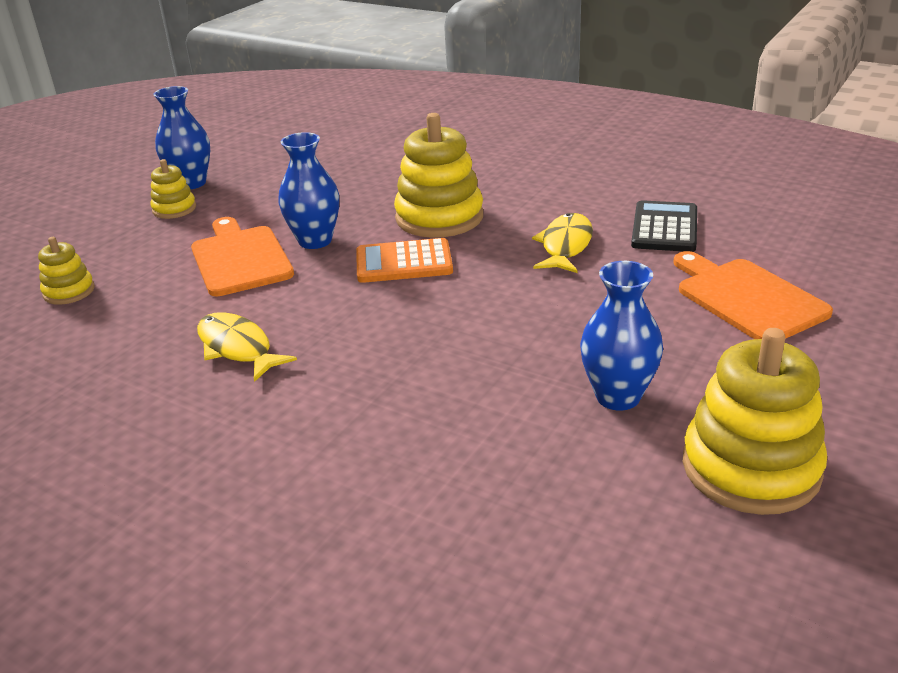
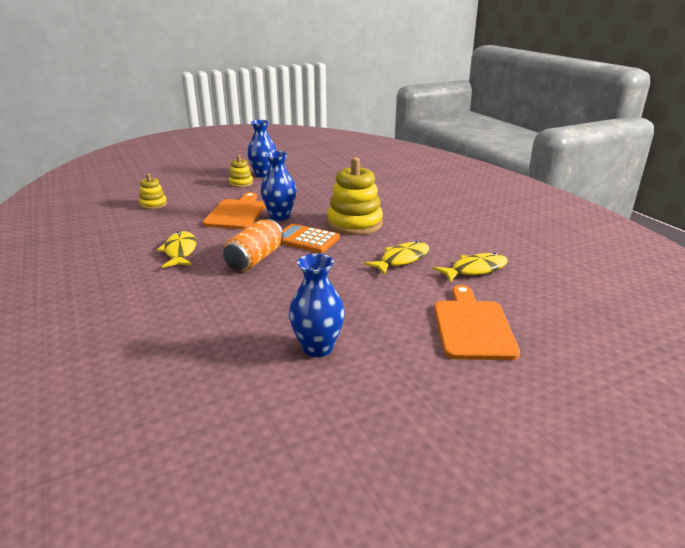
camera: 30 degrees right, 5 degrees down
(371, 316) = (255, 259): none -> orange can
(664, 228) = (475, 270): black calculator -> yellow fish
(750, 468) = (336, 421): yellow stacking toy -> none

